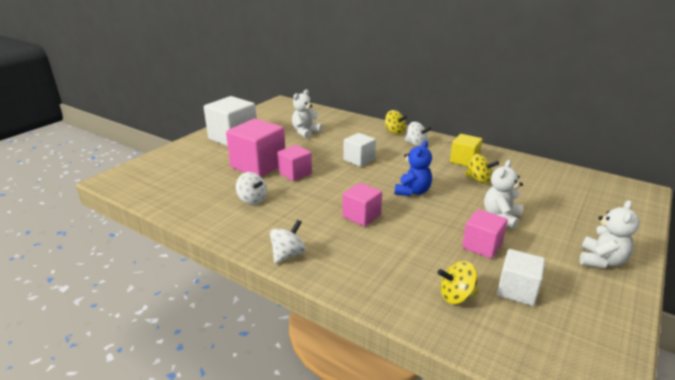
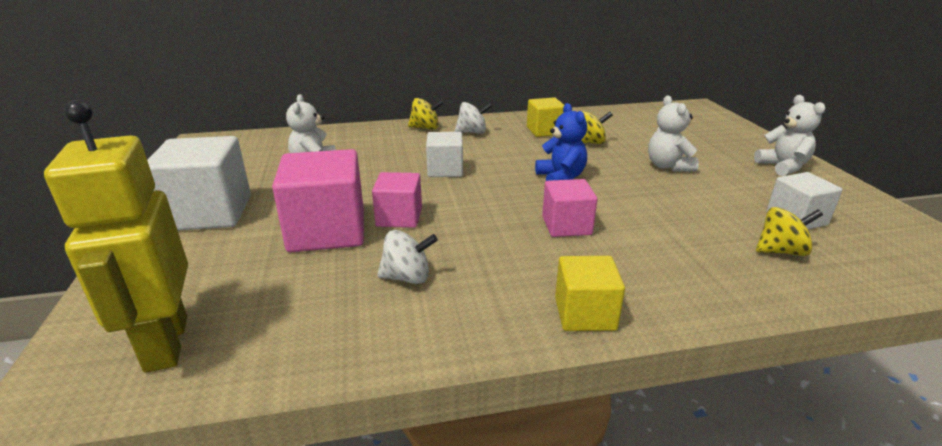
camera: 45 degrees left, 0 degrees up
(152, 180) = (165, 344): none -> yellow robot
(288, 255) = (585, 314): white spinning top -> yellow cube
(456, 296) = (781, 251): yellow spinning top -> yellow spinning top turned 135 degrees counterclockwise
(482, 246) = (706, 197): pink cube -> none

